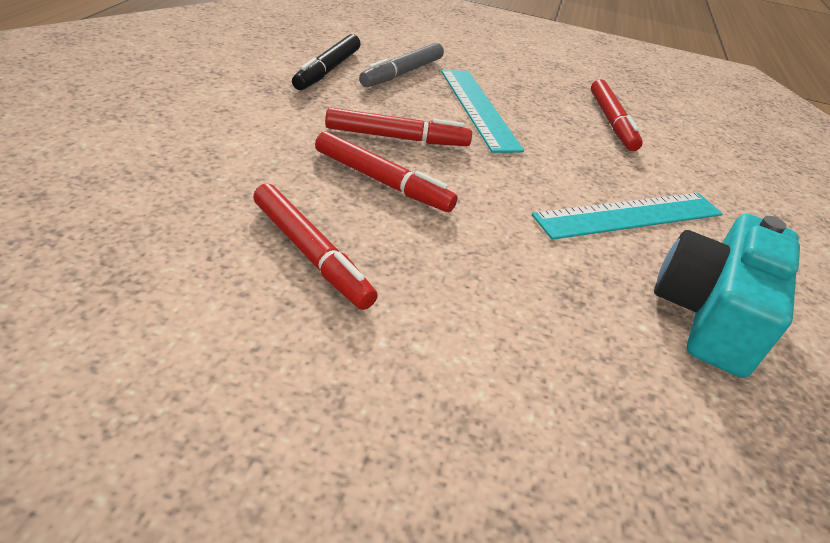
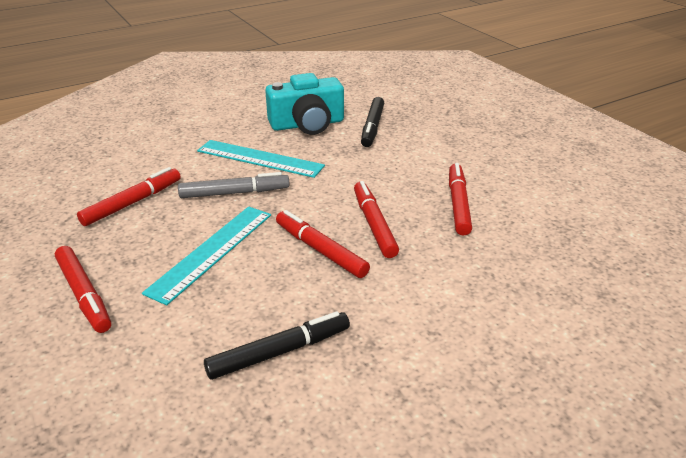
camera: 130 degrees left, 5 degrees down
(402, 73) = (209, 318): grey marker -> grey marker (235, 193)
(499, 63) = (84, 294): none -> red marker
(629, 370) = (372, 127): none -> black marker

